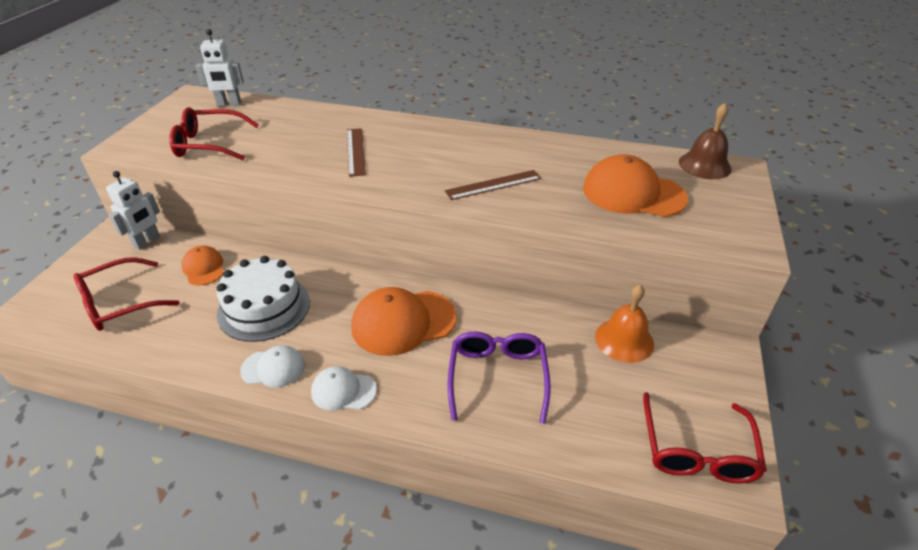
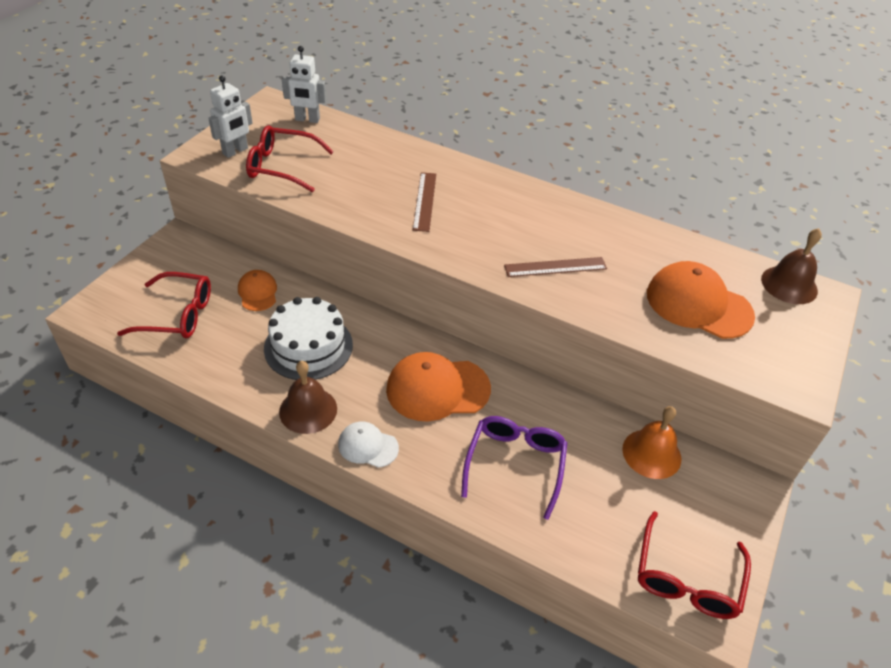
camera: 10 degrees right, 5 degrees up
(119, 303) = (177, 315): red glasses -> red glasses turned 150 degrees counterclockwise
(147, 242) = (208, 253): white robot -> white robot (235, 151)
(273, 368) = (308, 410): white cap -> brown bell

